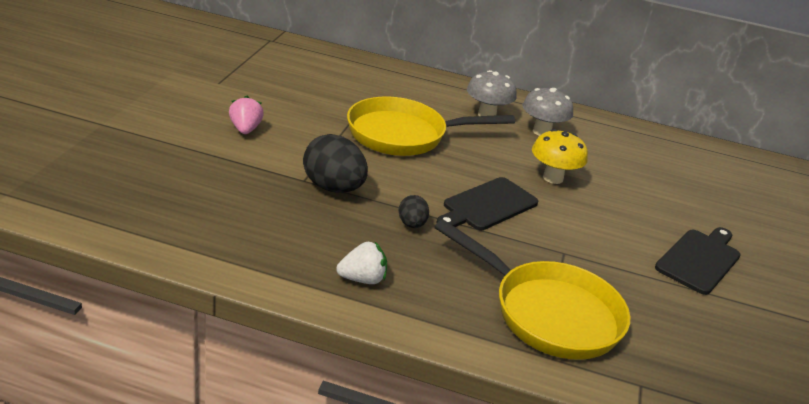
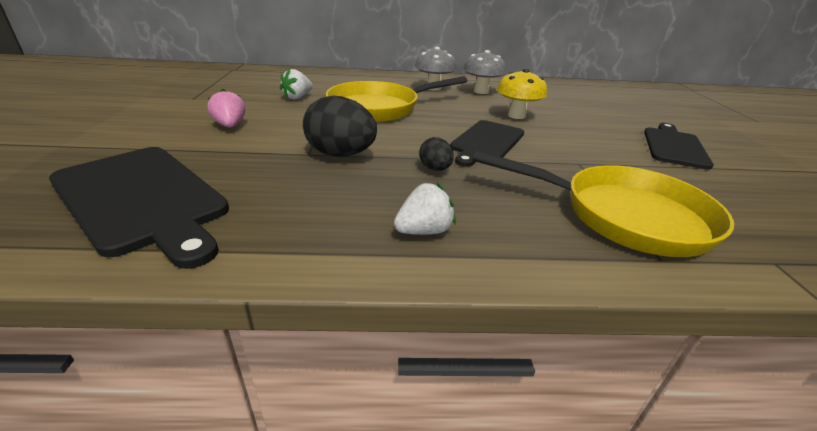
camera: 15 degrees left, 0 degrees up
(160, 196) = (142, 199): none -> black cutting board
(324, 101) = (297, 97): none -> white strawberry

